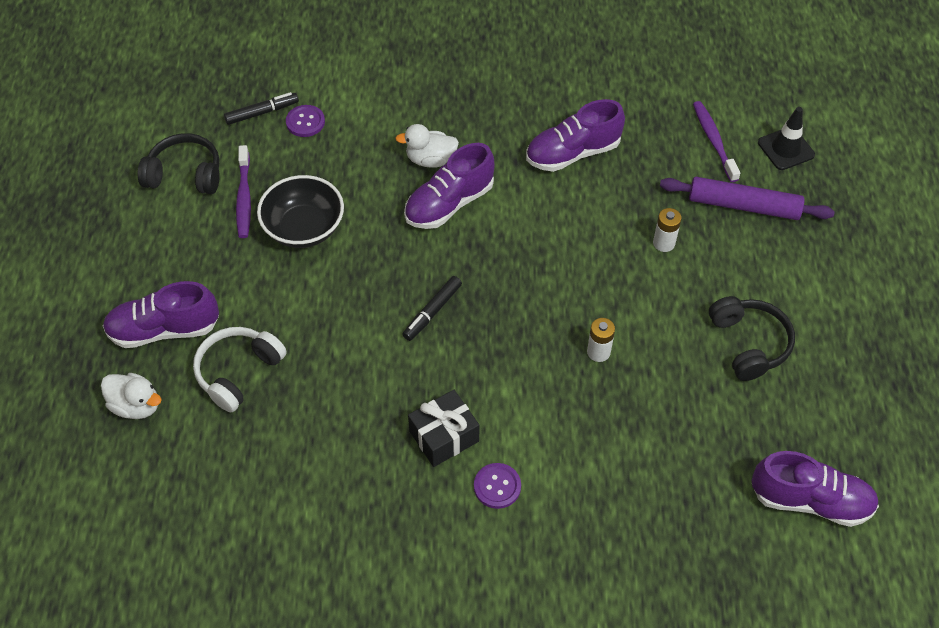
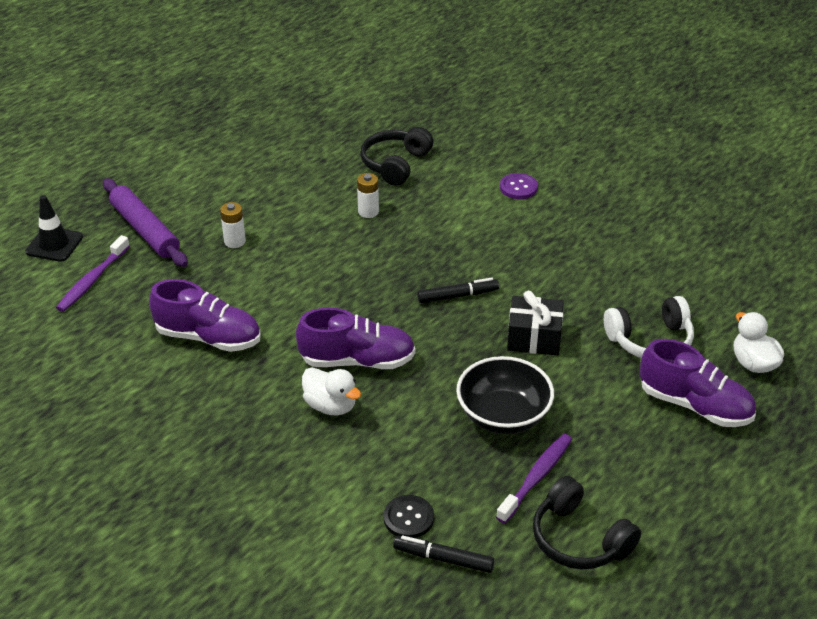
camera: 140 degrees left, 15 degrees down
(305, 122) = (408, 518): purple button -> black button
(444, 436) = (527, 226): black gift -> black gift (534, 338)
(749, 343) = (267, 165): black headphones -> black headphones (395, 164)
(810, 500) = (341, 95): purple shoe -> none

